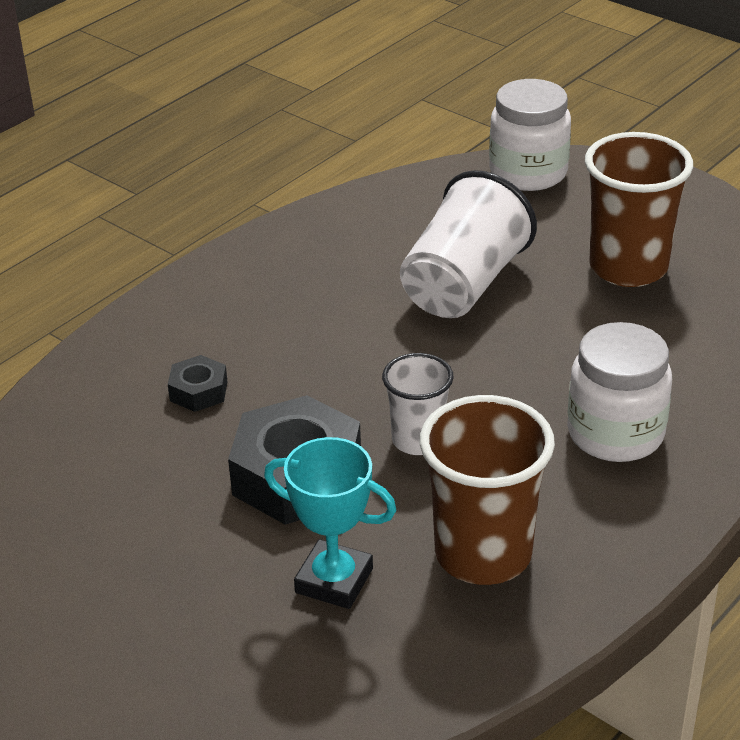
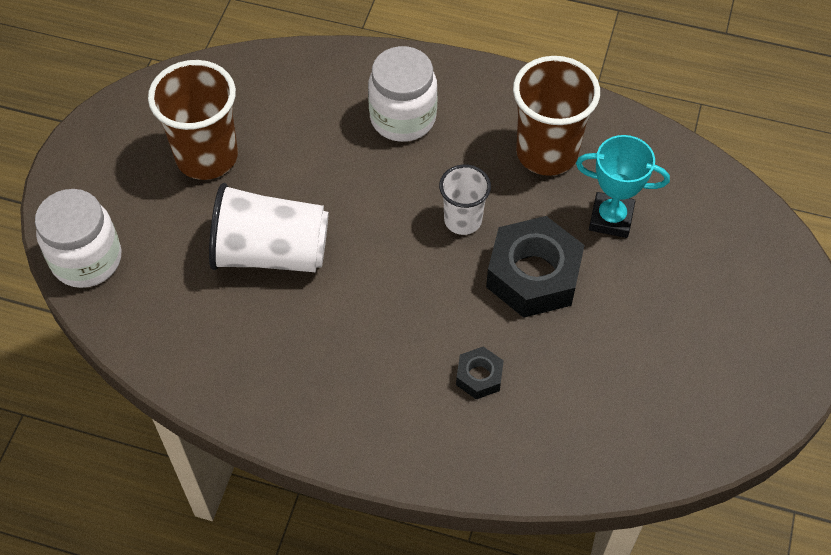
camera: 115 degrees left, 20 degrees up
(334, 581) = (611, 218): turquoise trophy -> turquoise trophy turned 75 degrees counterclockwise

